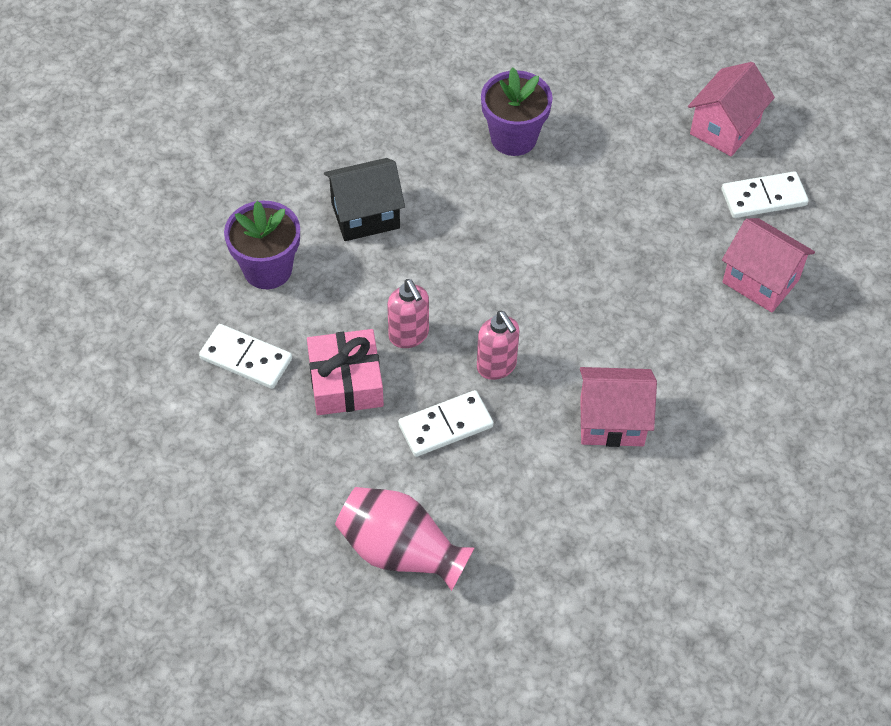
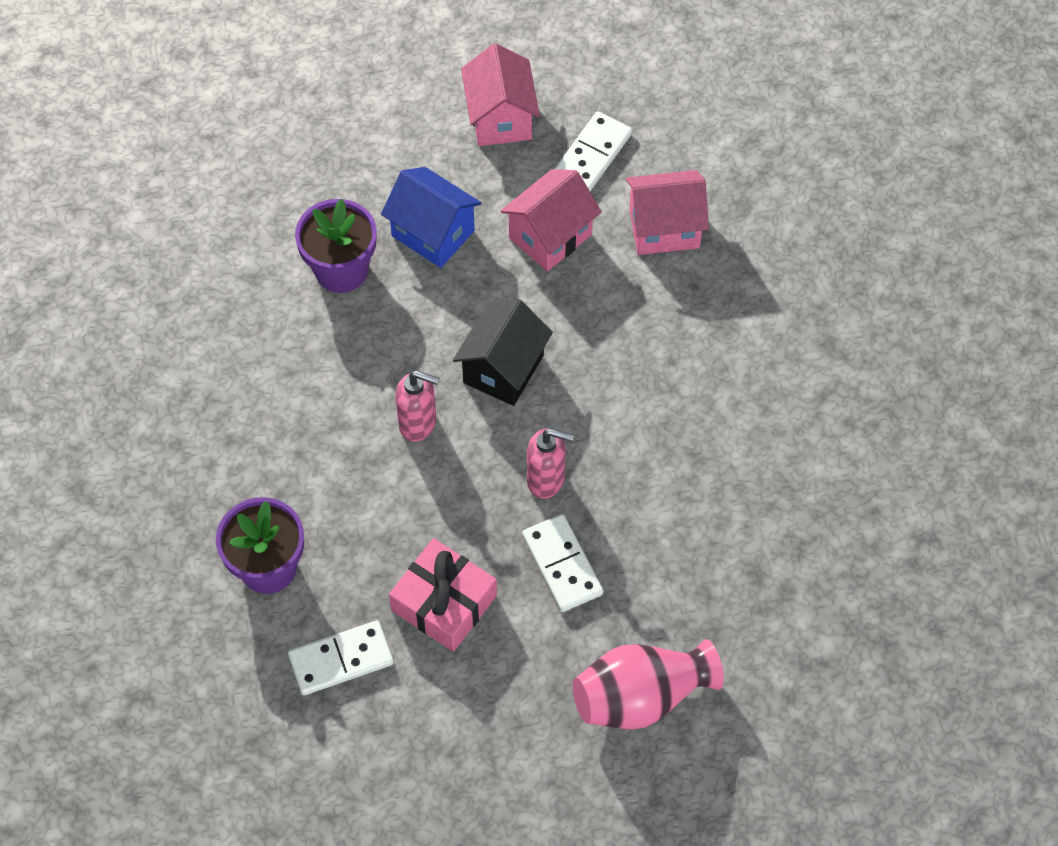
camera: 45 degrees left, 5 degrees up
(365, 215) = (296, 447): black house -> black house (503, 369)
(409, 335) = (449, 517): pink soap dispenser -> pink soap dispenser (418, 423)
(445, 425) = (562, 565): white domino -> white domino turned 45 degrees counterclockwise
(598, 162) = (433, 233): none -> blue house
(612, 421) = (680, 444): pink house -> pink house (550, 236)

